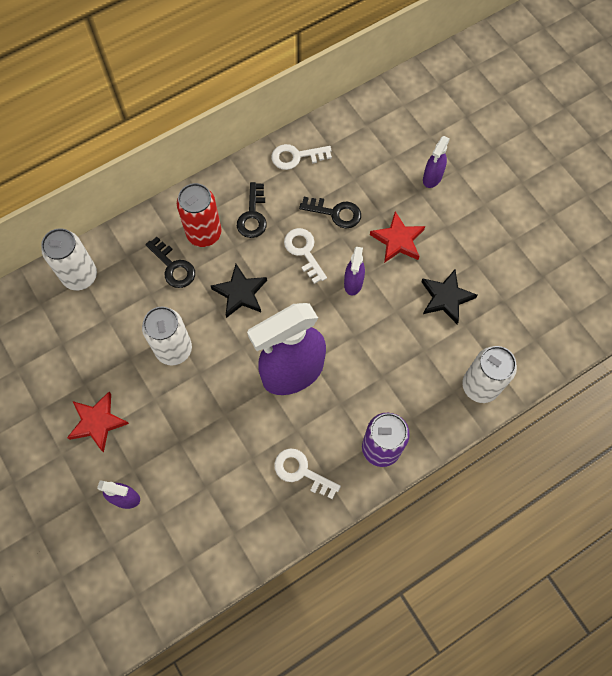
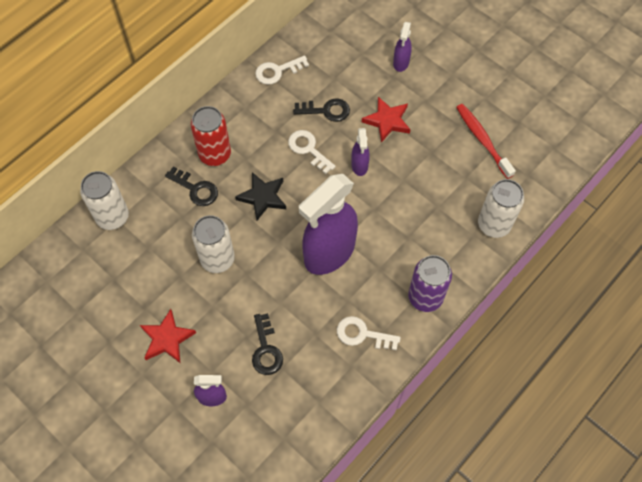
camera: 15 degrees left, 5 degrees down
(253, 216) = (254, 129): black key -> black key (266, 350)
(446, 298) = (443, 159): black star -> none
(496, 287) = (482, 140): none -> red toothbrush

